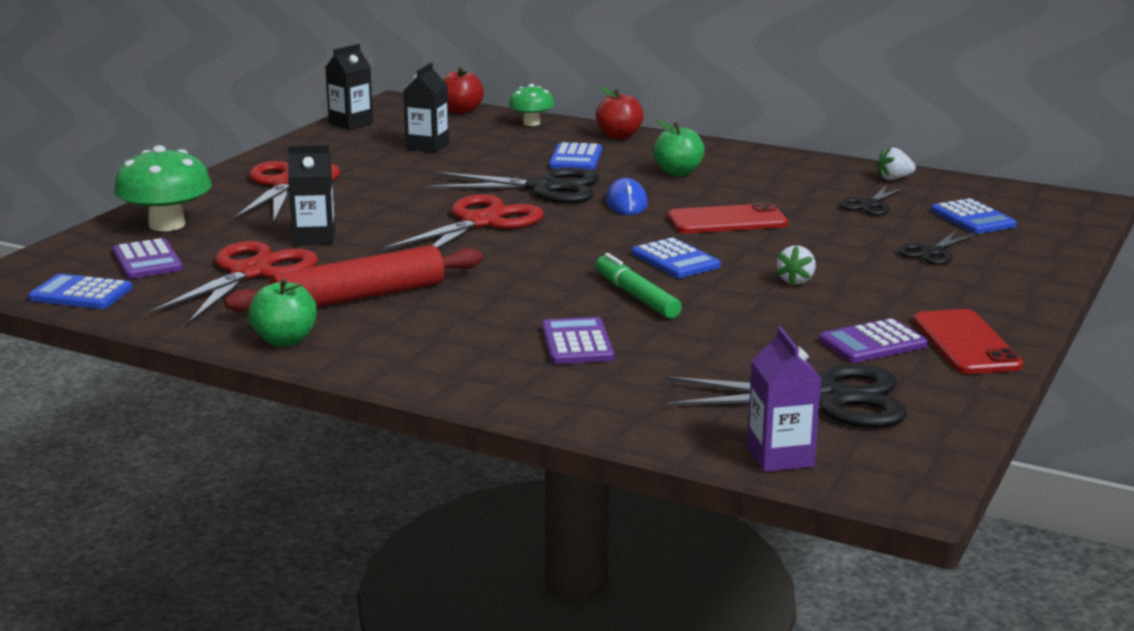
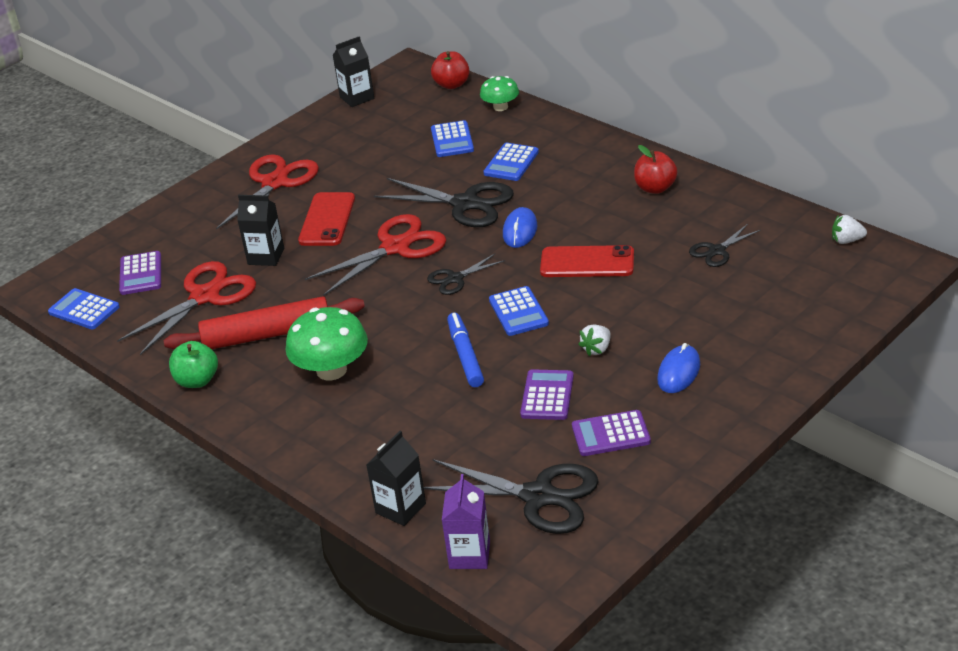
camera: 20 degrees right, 15 degrees up
(167, 225) = (169, 229): green mushroom -> green mushroom (331, 370)
(427, 146) = (402, 136): black carton -> black carton (400, 508)
(577, 343) = (394, 407): purple calculator -> purple calculator (547, 396)
(619, 136) = (562, 132): red apple -> red apple (655, 188)
(636, 296) = (465, 355): green marker -> blue marker
(678, 172) = (583, 190): green apple -> none
(894, 179) = (760, 214): white strawberry -> white strawberry (846, 240)
(909, 291) = (678, 372): none -> blue mouse
(932, 252) = (728, 322): black scissors -> black scissors (455, 279)
(966, 343) = (682, 443): red phone -> red phone (327, 220)
(972, 218) = (792, 278): blue calculator -> blue calculator (452, 140)

